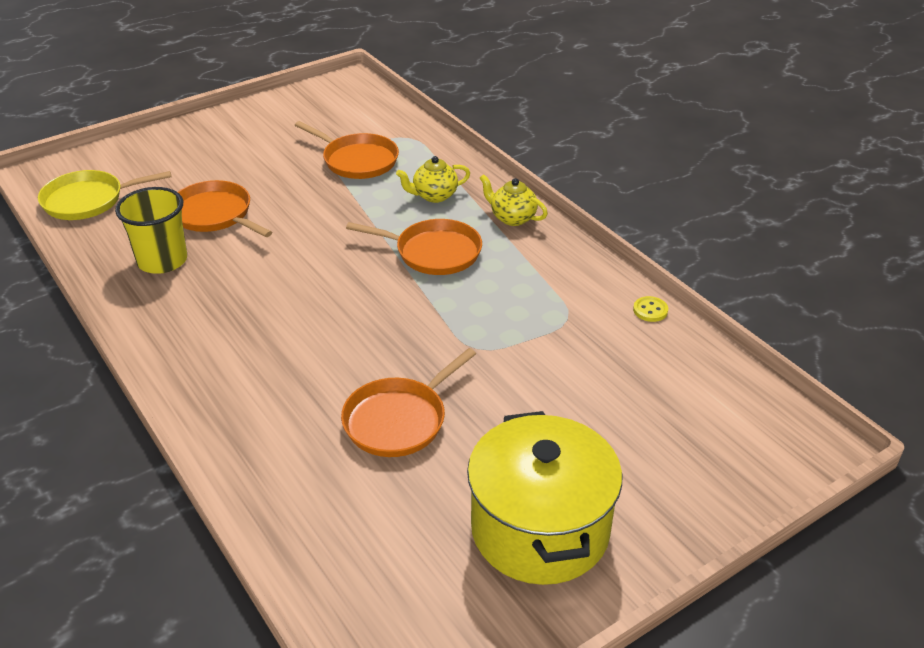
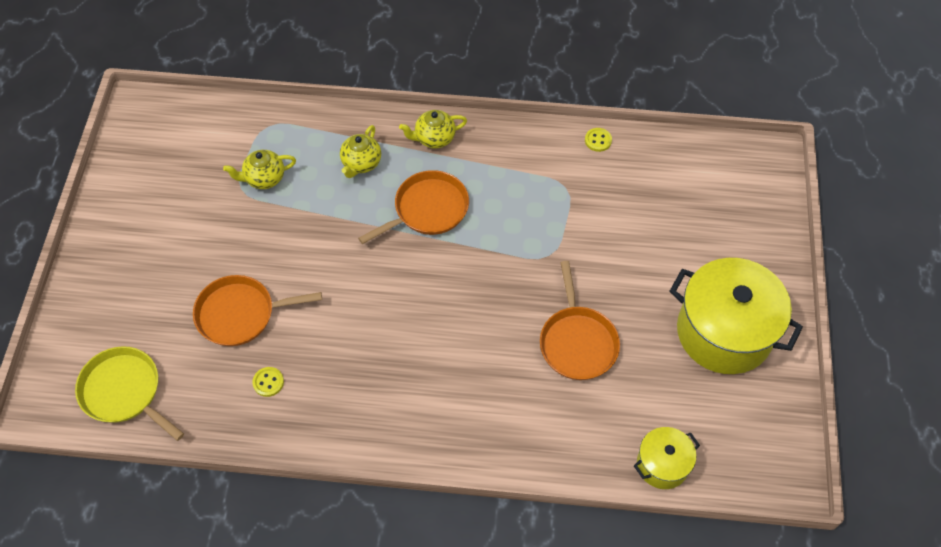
camera: 50 degrees left, 20 degrees up
(88, 200) = (124, 391): yellow pan -> yellow pan turned 105 degrees clockwise
(162, 261) = (268, 382): yellow cup -> yellow button
(314, 567) = (662, 464): none -> yellow pot
(357, 160) = (264, 178): orange pan -> yellow teapot

